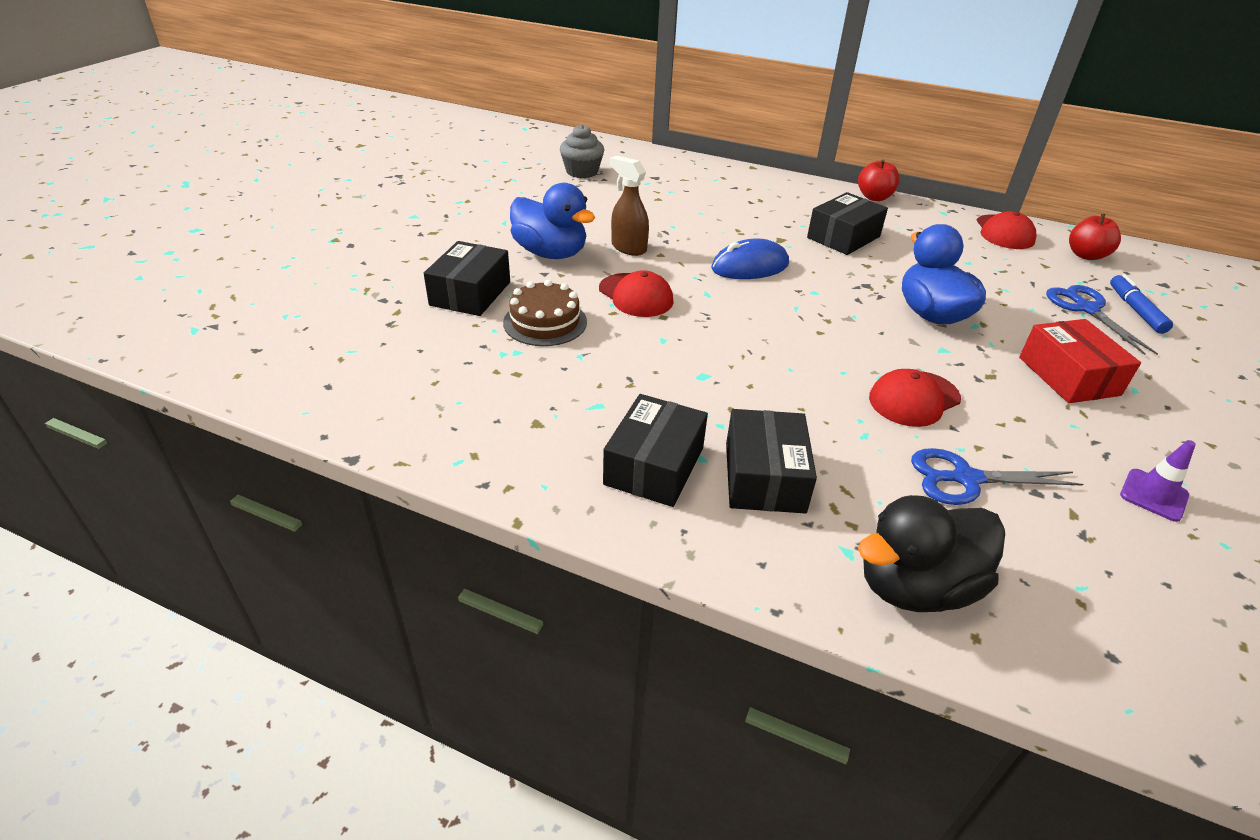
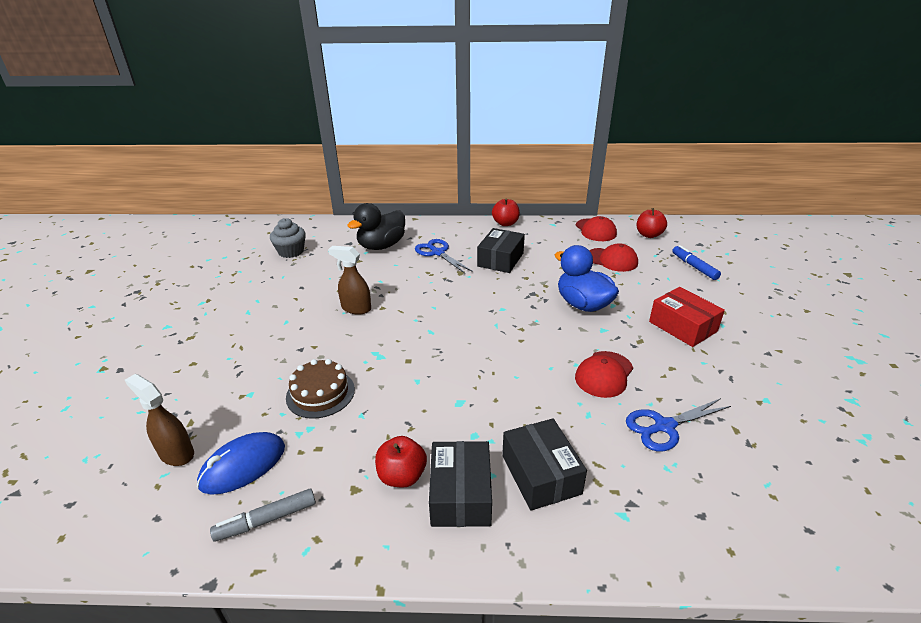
camera: 20 degrees left, 5 degrees down
(371, 335) = (176, 453): none -> brown spray bottle
(431, 422) = (266, 520): none -> grey marker
(470, 293) = (247, 385): black box -> none
(551, 253) = (298, 330): blue duck -> none
(595, 427) = (402, 476): none -> red apple
(636, 295) = (380, 348): red cap -> red cap (611, 260)
(750, 266) = (450, 300): blue mouse -> blue mouse (243, 466)
(915, 586) = (677, 526): black duck -> black duck (381, 246)
(1086, 309) = (668, 274): blue scissors -> blue scissors (438, 253)
(1153, 495) = (769, 398): purple traffic cone -> none

